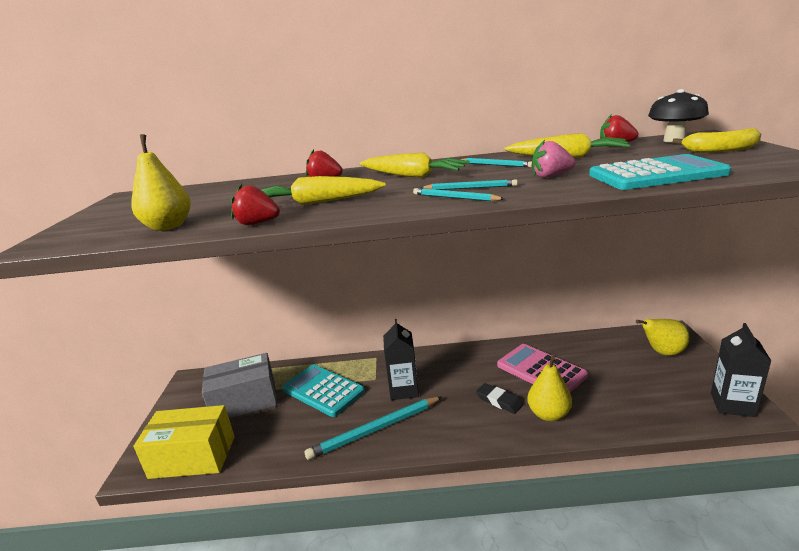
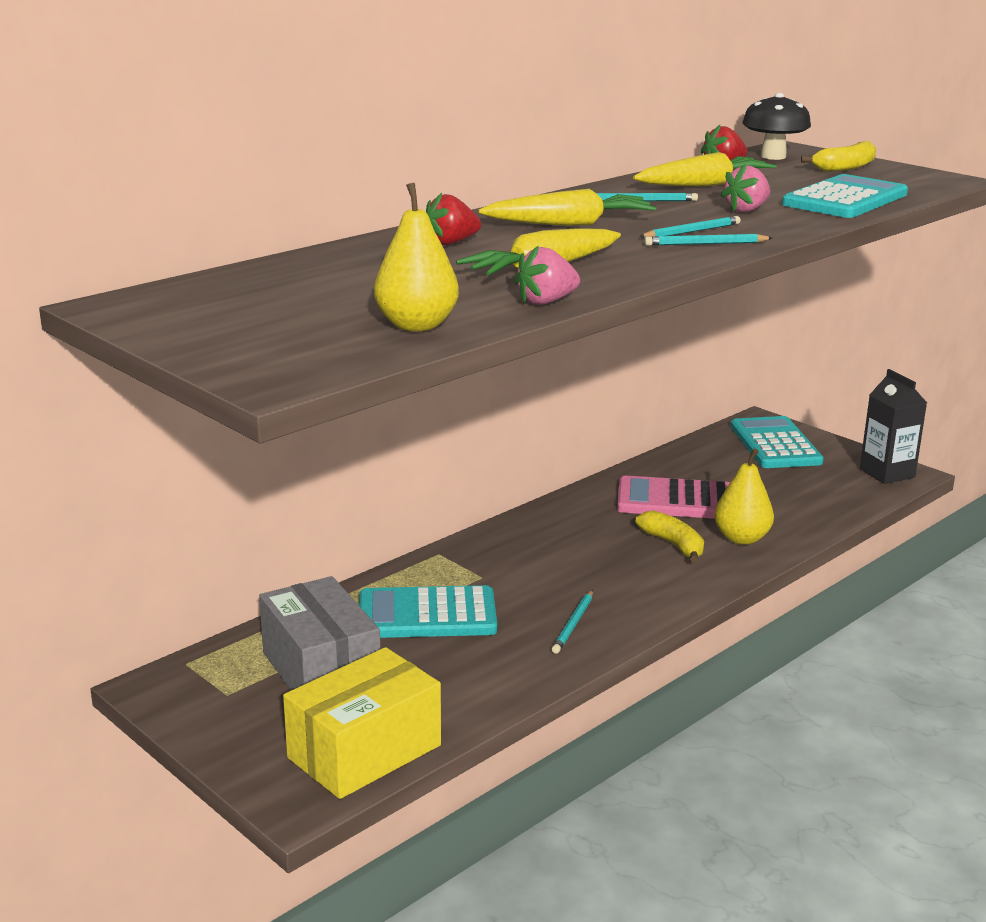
camera: 45 degrees left, 0 degrees up
(244, 401) = (321, 670): grey box -> grey box turned 60 degrees counterclockwise
(258, 224) = (546, 302): red strawberry -> pink strawberry
(375, 430) = (573, 624): turquoise pencil -> turquoise pencil, size x0.52
(403, 390) = (541, 574): black carton -> none
(499, 401) = (673, 545): black eraser -> yellow banana
(662, 352) = (775, 444): yellow pear -> turquoise calculator

